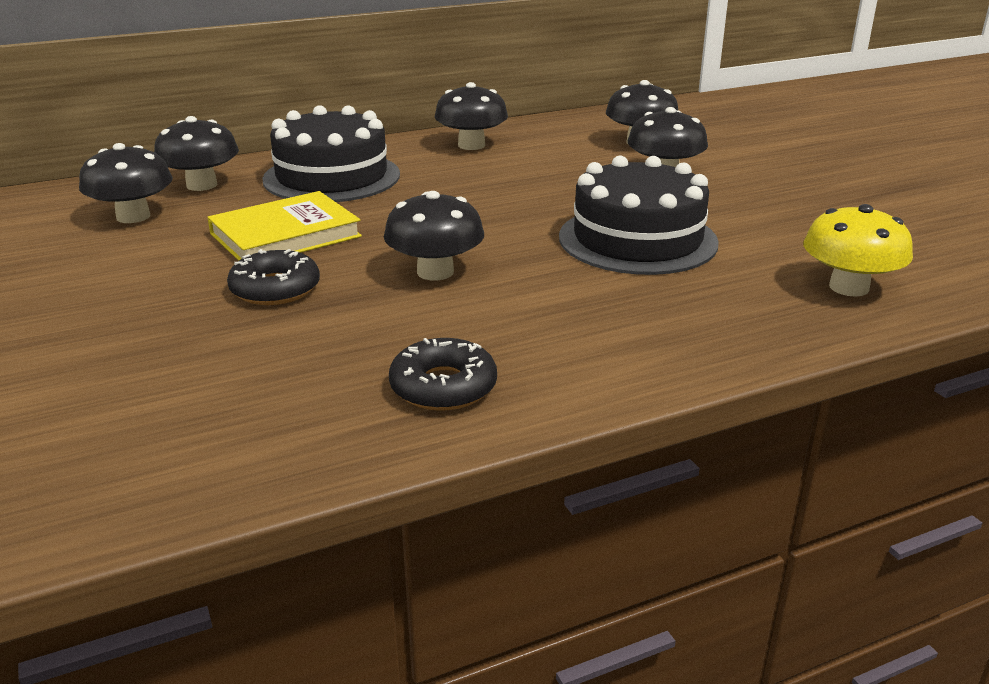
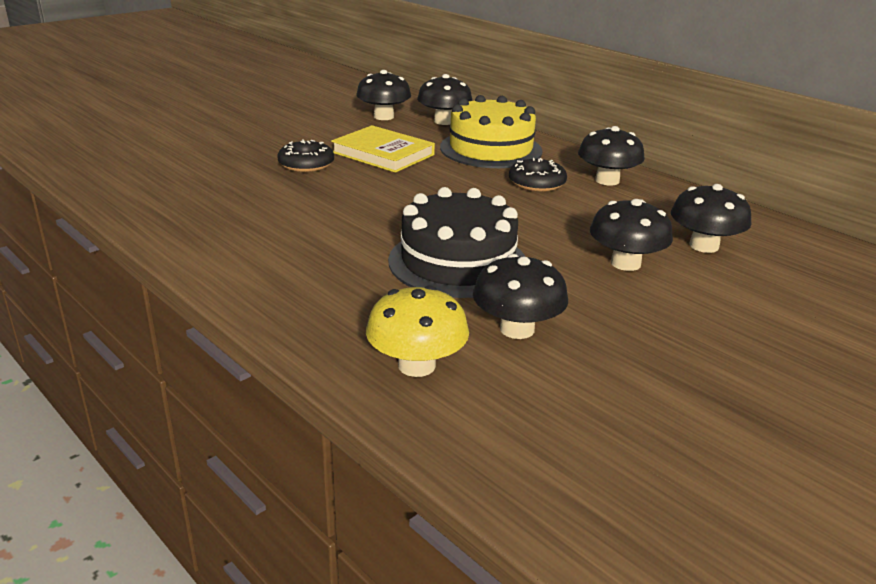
camera: 70 degrees right, 0 degrees up
(332, 177) = (491, 149): black cake -> yellow cake
(435, 272) = (353, 200): black mushroom -> black mushroom (517, 329)
(443, 387) = (199, 222): black donut -> black donut (537, 183)

